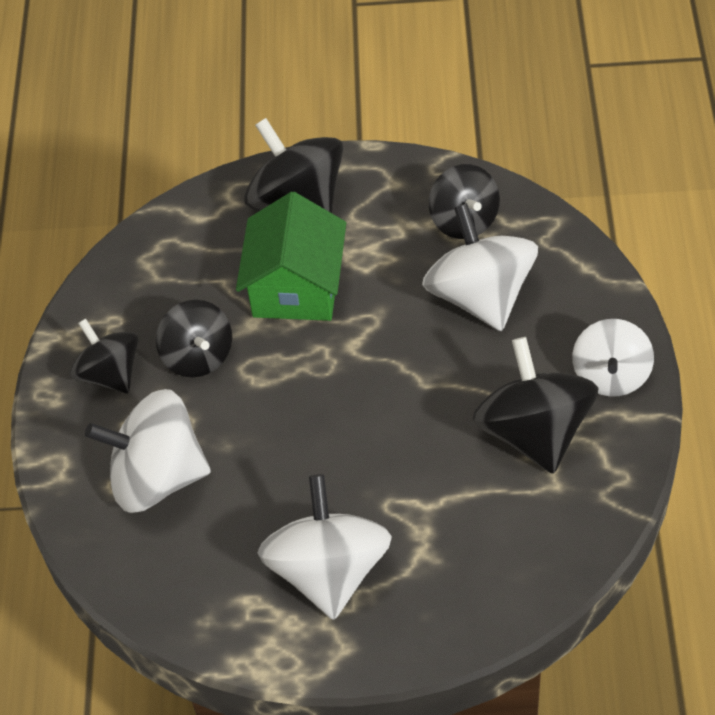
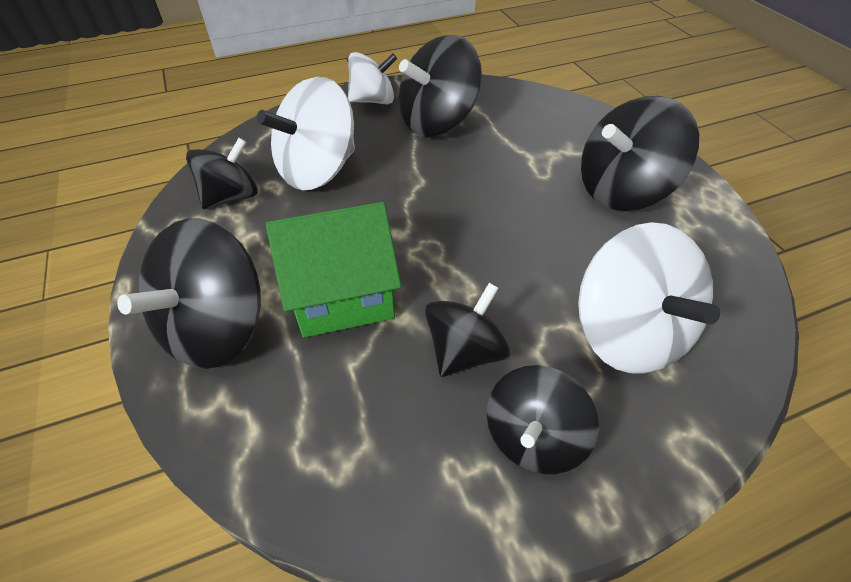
camera: 115 degrees left, 5 degrees down
(328, 571) = (622, 190): white spinning top -> black spinning top

